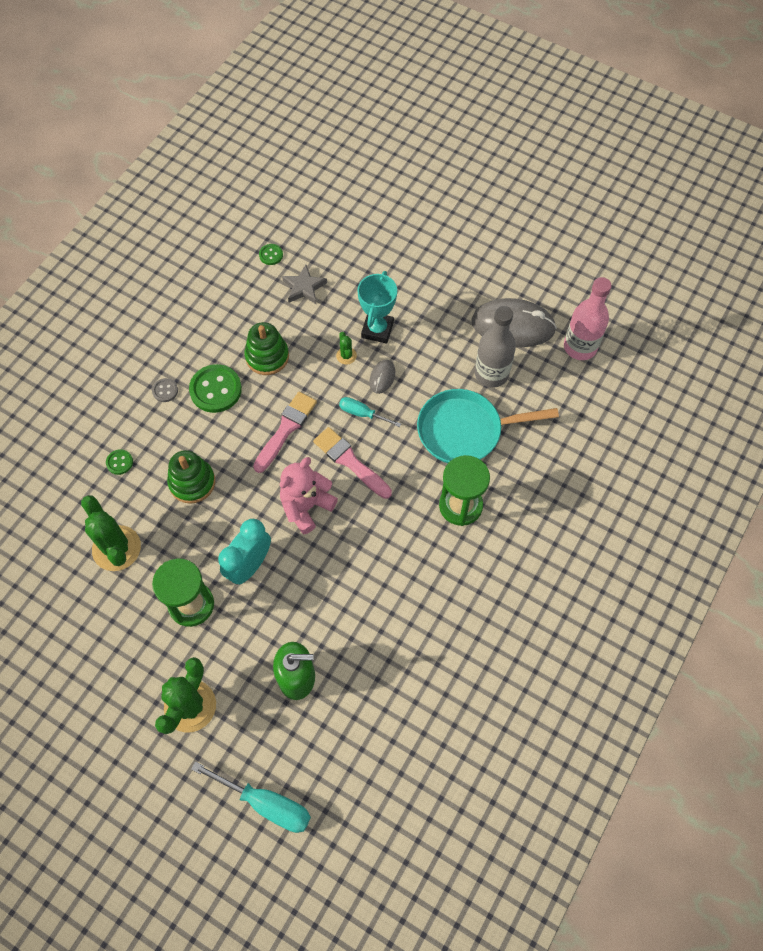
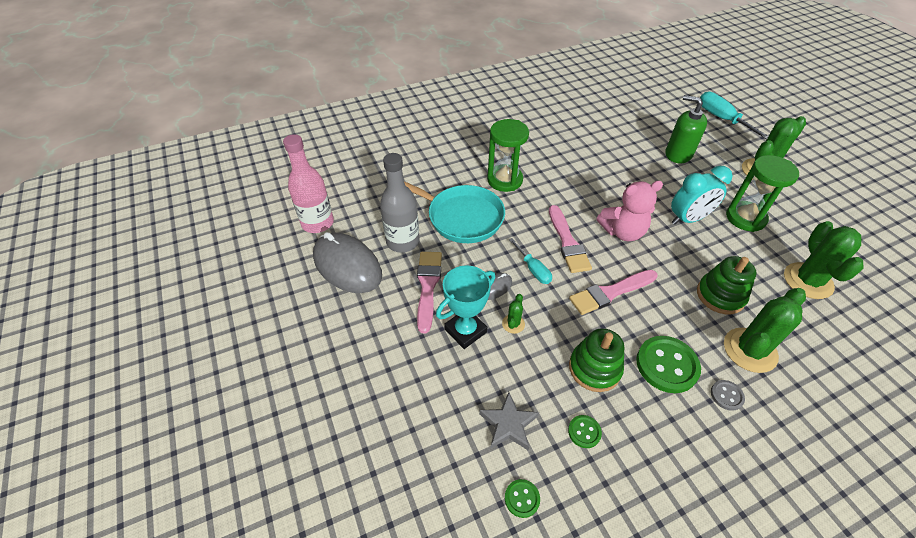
camera: 145 degrees left, 15 degrees down
(119, 462) = (795, 349): green button -> green button (584, 432)
(156, 440) = (750, 350): none -> green cactus
(434, 347) = (428, 286): none -> pink brush

